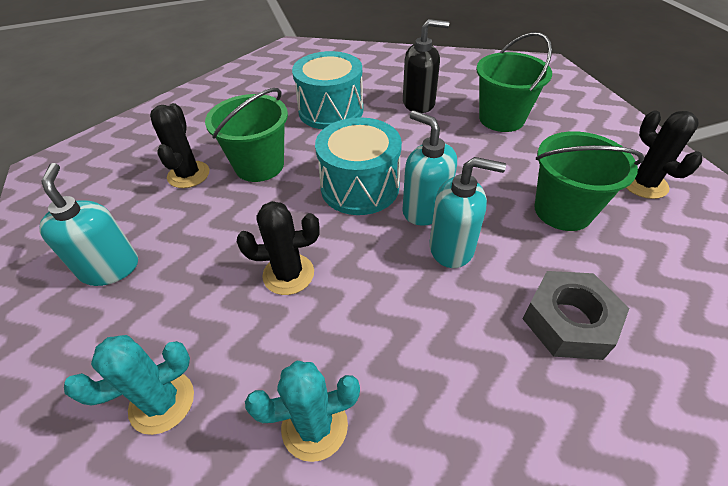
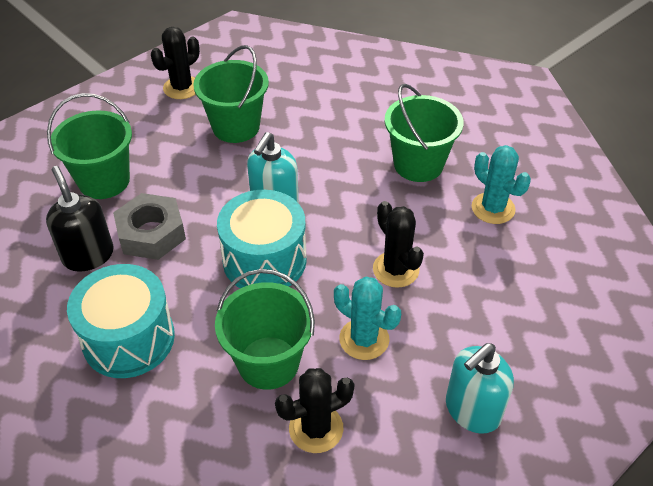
camera: 115 degrees left, 0 degrees up
(162, 402) = (538, 291): turquoise cactus -> turquoise cactus (364, 339)
(439, 369) = (418, 164): none -> green bucket
(452, 248) = (311, 180): turquoise soap dispenser -> none
(568, 321) = (345, 116): grey nut -> grey nut (151, 233)

